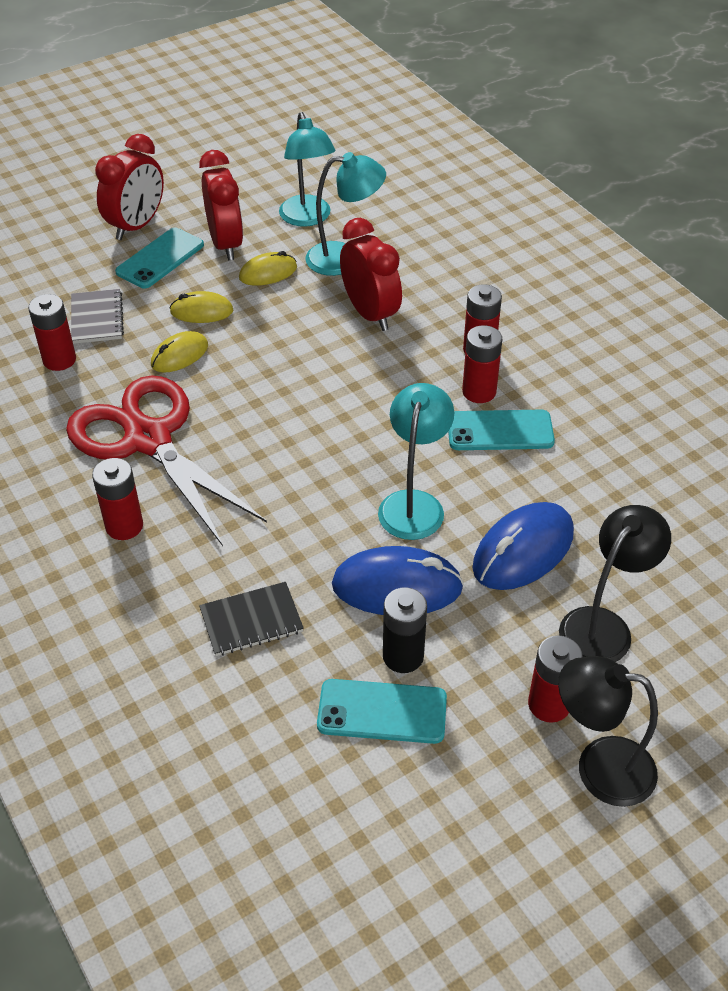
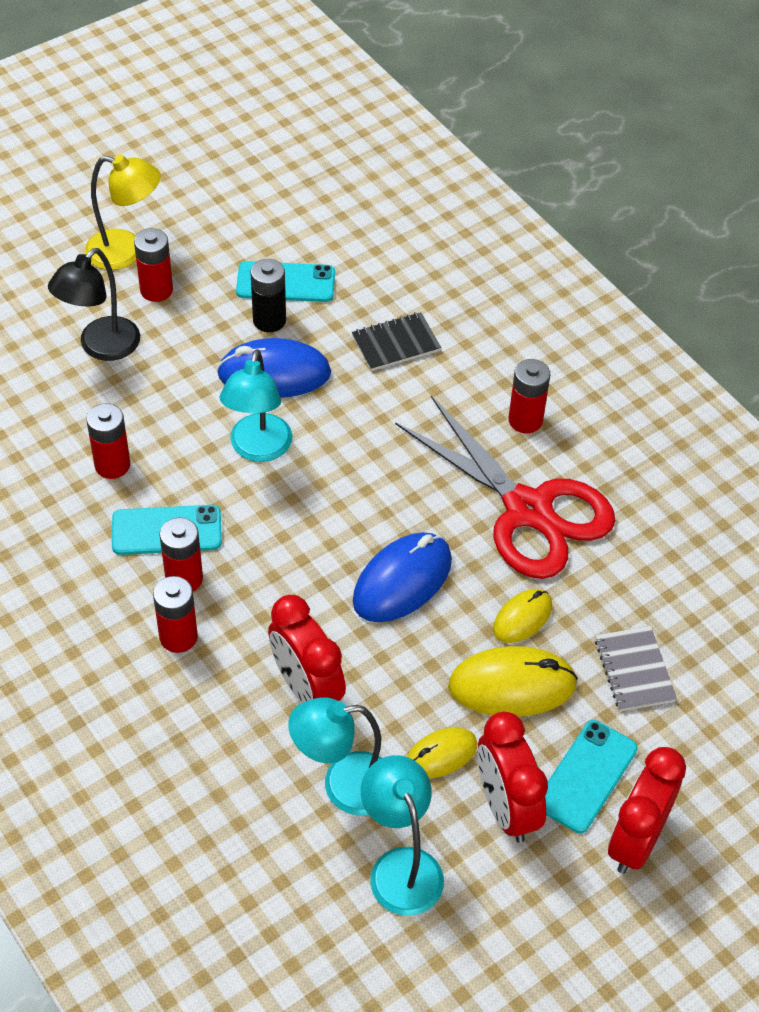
camera: 175 degrees right, 5 degrees up
(59, 360) = (655, 607): red battery -> red battery (112, 465)
(201, 311) = (512, 685): yellow mouse -> yellow mouse, size x1.68
(523, 551) = (160, 407): blue mouse -> blue mouse (402, 581)
(599, 767) = (126, 252): black lamp -> yellow lamp

